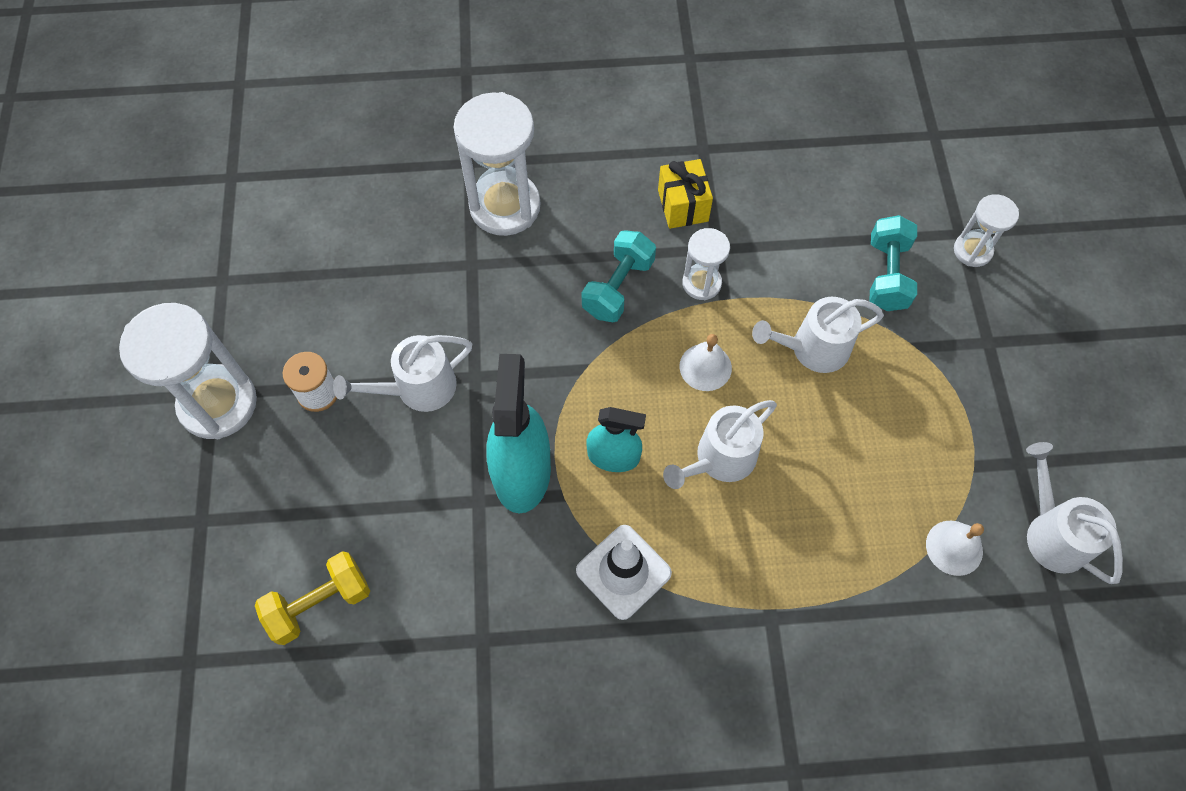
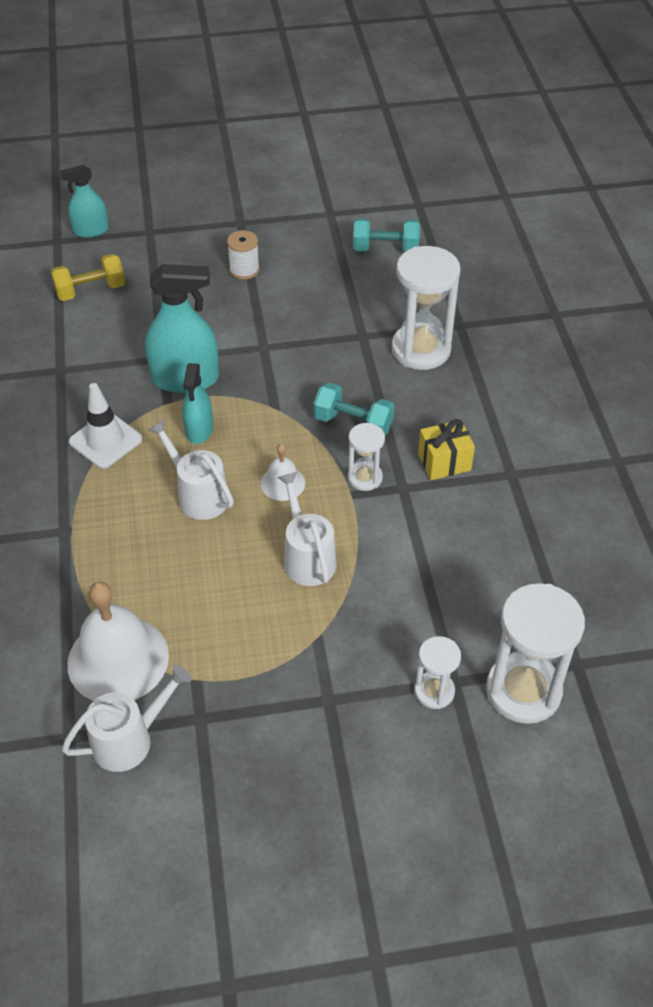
camera: 85 degrees right, 15 degrees down
(176, 609) = (91, 230): none -> turquoise spray bottle
(218, 404) = (233, 226): white hourglass -> white hourglass (523, 691)
(319, 603) = (91, 290): yellow dumbbell -> yellow dumbbell turned 75 degrees counterclockwise
(417, 389) = (251, 318): white watering can -> none
(887, 275) = (394, 616): turquoise dumbbell -> turquoise dumbbell (385, 249)
(954, 547) = (118, 659): white bell -> white bell, size x2.00

